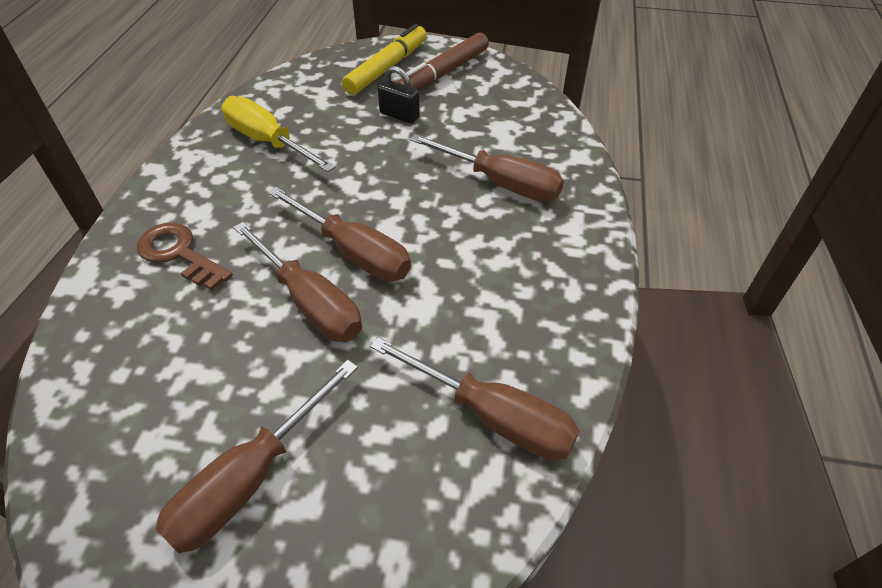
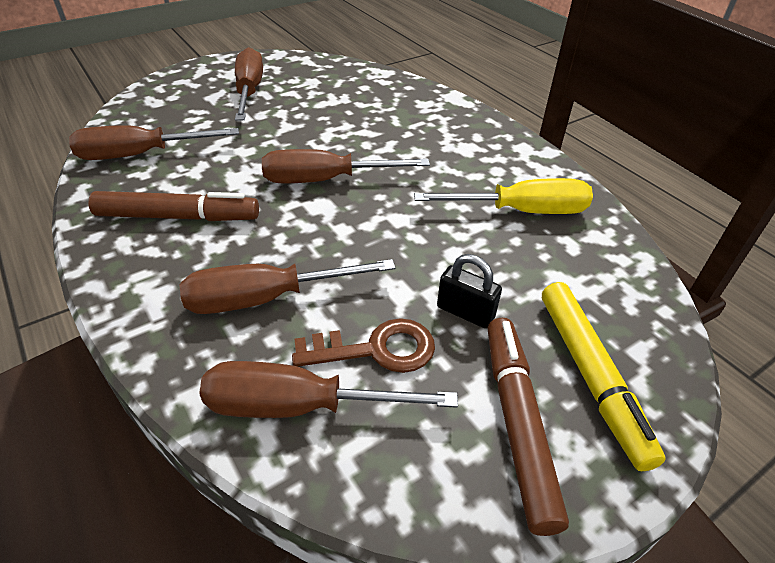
camera: 135 degrees right, 5 degrees down
(179, 254) = (430, 127): brown key -> brown key (376, 349)
(310, 302) = (314, 146): brown screwdriver -> brown screwdriver (299, 406)
(399, 115) = (465, 312): black padlock -> black padlock turned 45 degrees clockwise
(511, 290) = (178, 217): none -> brown marker

